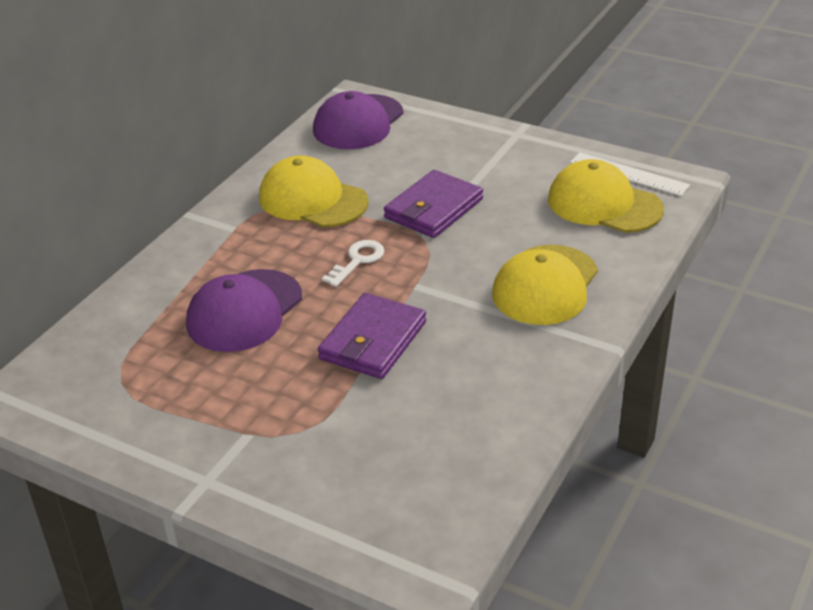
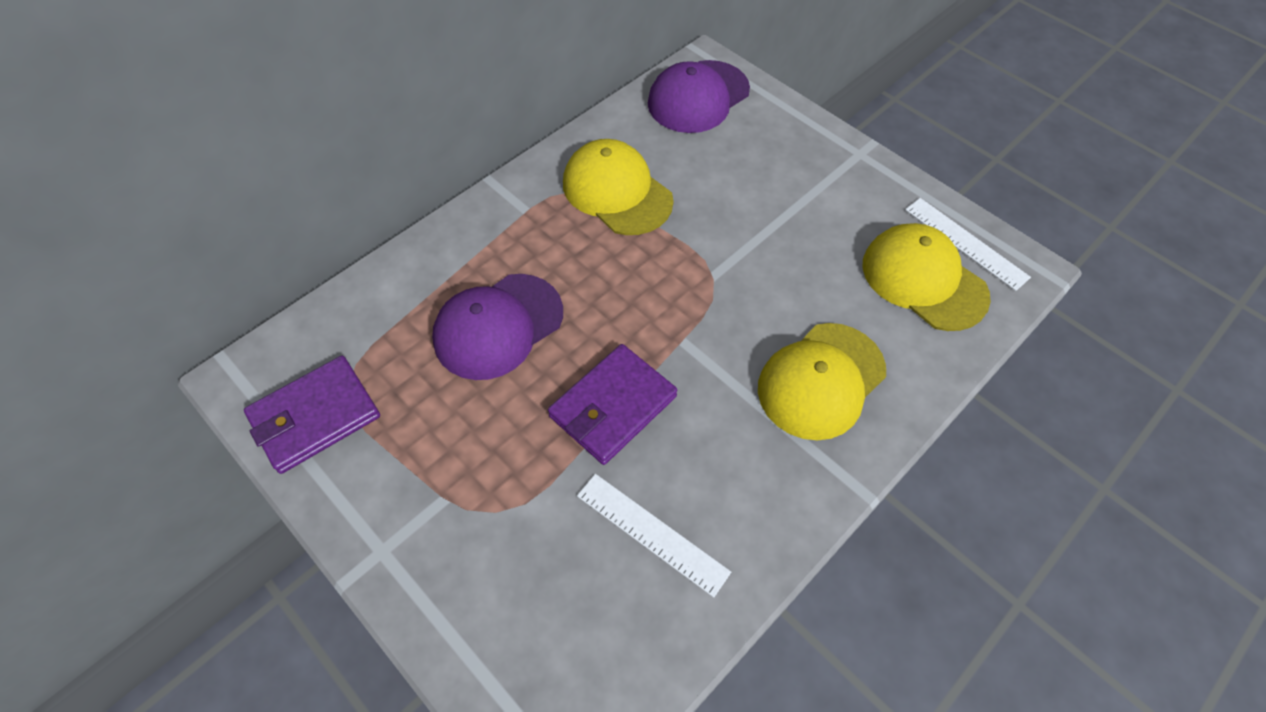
camera: 15 degrees right, 20 degrees up
(357, 261) = (634, 289): white key -> none
(433, 209) = (737, 237): purple wallet -> purple wallet (315, 417)
(443, 412) = (652, 533): none -> white ruler

